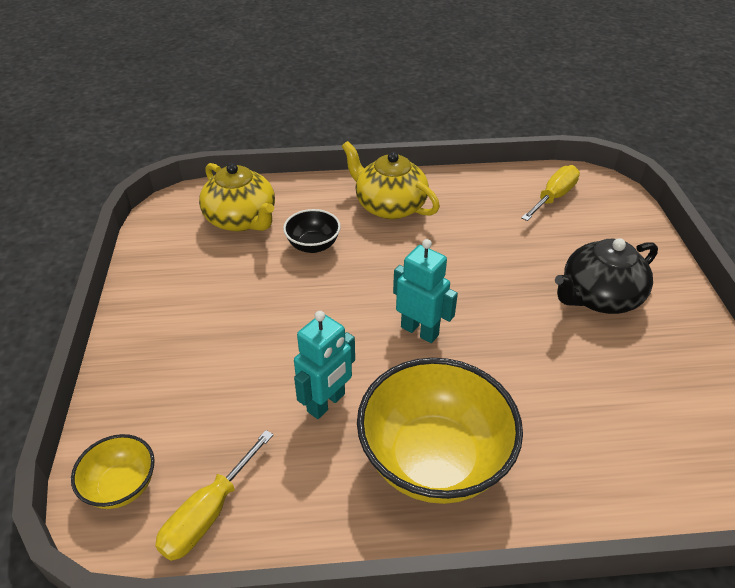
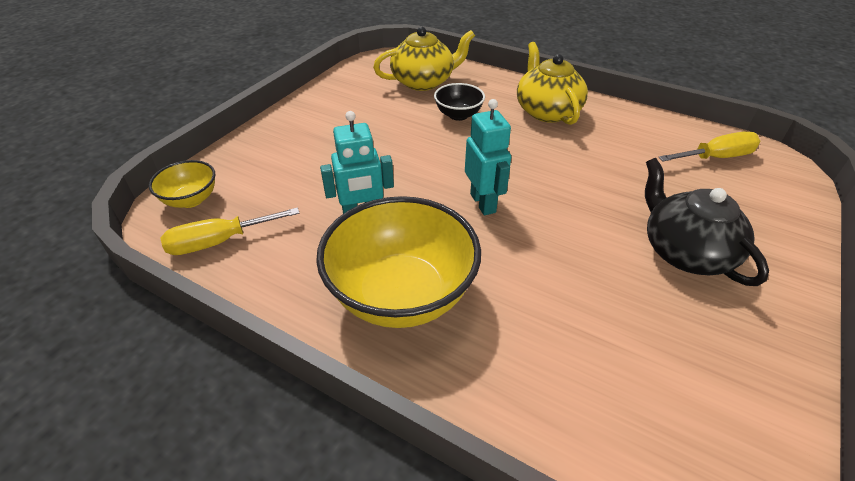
camera: 35 degrees right, 0 degrees up
(242, 219) = (424, 82): yellow teapot -> yellow teapot turned 105 degrees counterclockwise
(599, 297) = (684, 252): black teapot -> black teapot turned 60 degrees clockwise

